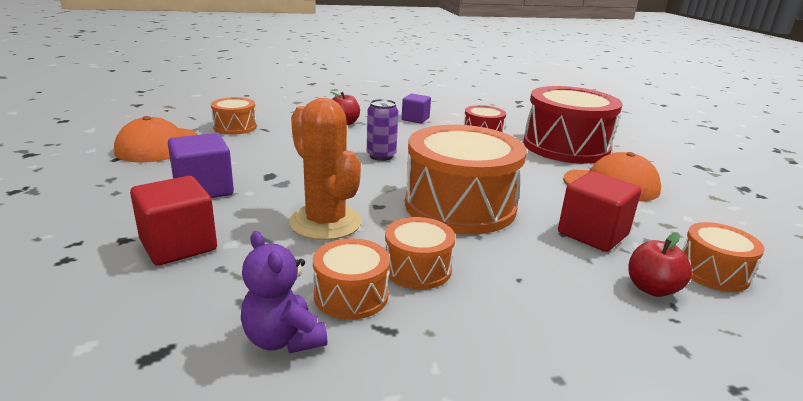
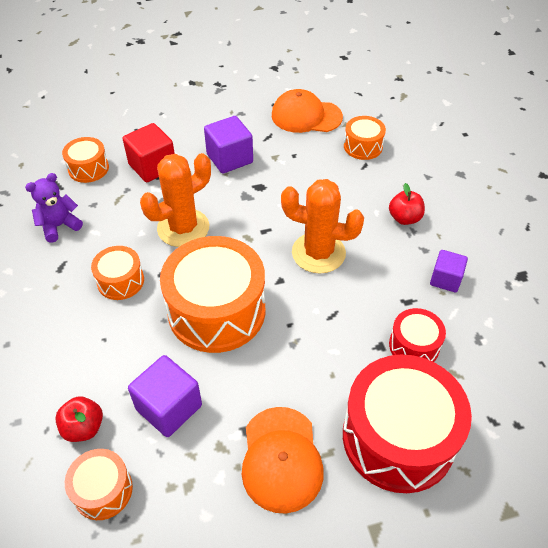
camera: 90 degrees right, 25 degrees up
(351, 295) = (94, 249): orange drum -> orange drum (88, 168)
(381, 156) = (318, 253): purple can -> orange cactus
(592, 234) = (169, 407): red cube -> purple cube

